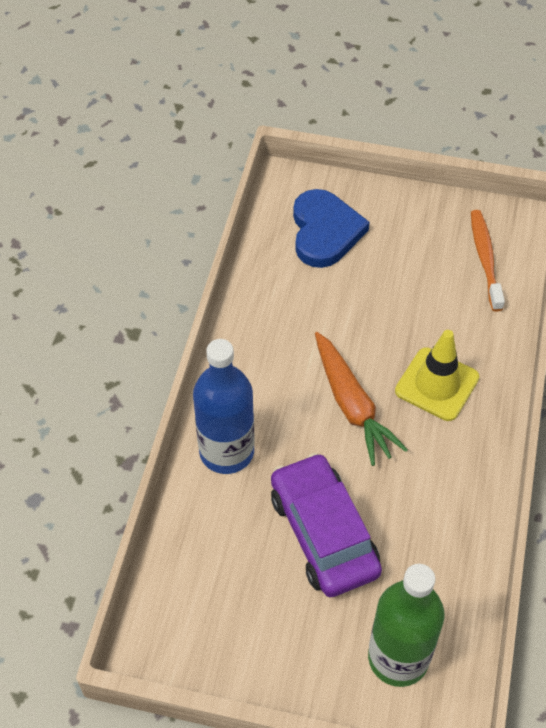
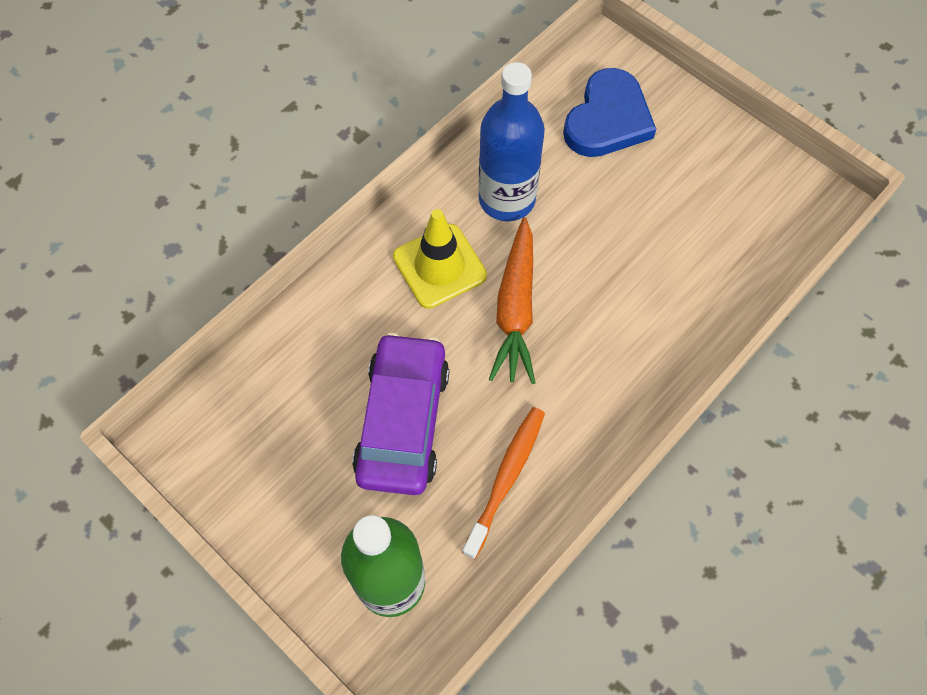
camera: 30 degrees right, 10 degrees up
(226, 451) = (366, 293): blue bottle -> blue bottle (507, 199)
(437, 384) = (615, 331): yellow traffic cone -> yellow traffic cone (439, 266)
(485, 259) = (757, 225): orange toothbrush -> orange toothbrush (506, 478)

